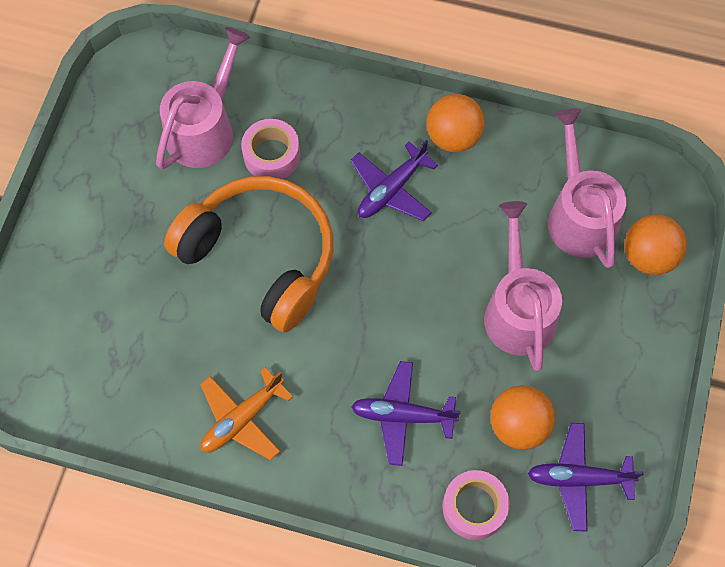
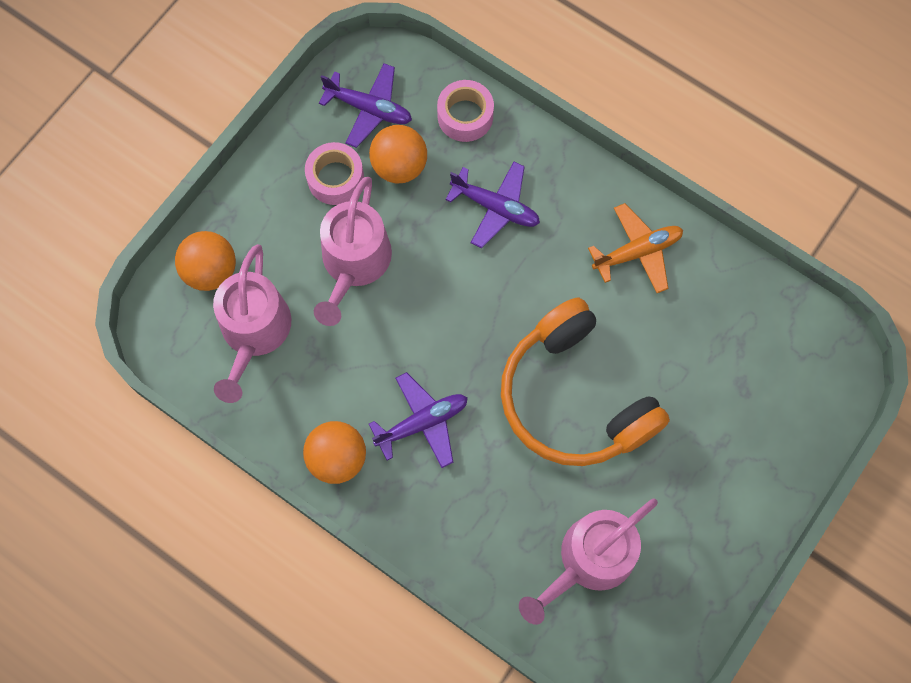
camera: 160 degrees left, 5 degrees up
(271, 155) = (529, 504): pink tape -> pink tape (335, 178)

